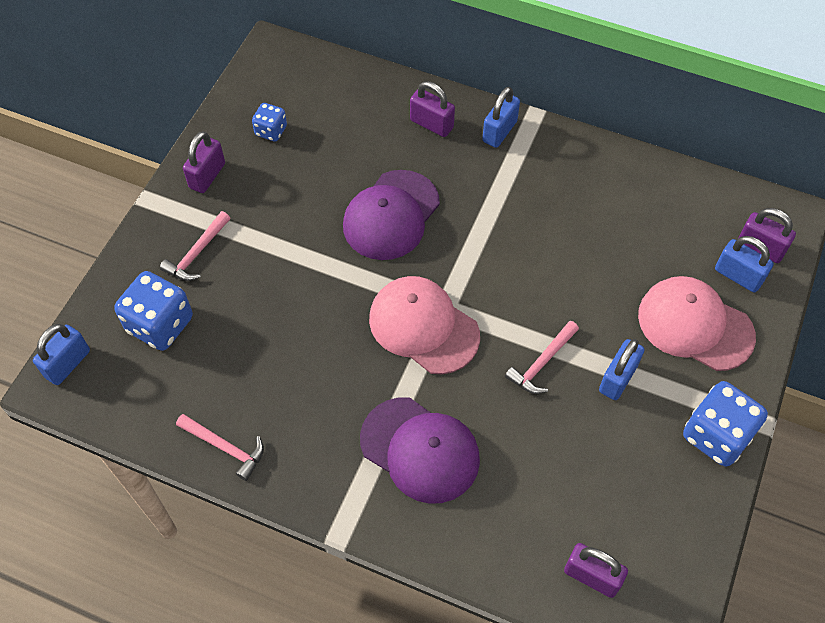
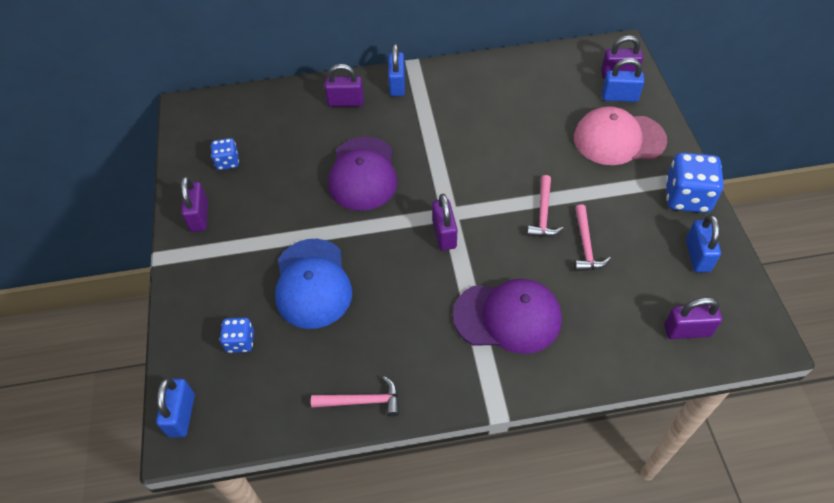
camera: 30 degrees left, 5 degrees down
(160, 324) = (240, 342): blue dice -> blue dice, size x0.55
(197, 253) = (232, 275): pink hammer -> pink hammer (585, 245)
(262, 305) = (312, 283): none -> blue cap
(423, 327) = (444, 234): pink cap -> purple padlock
(617, 378) = (599, 196): blue padlock -> blue padlock (697, 255)

